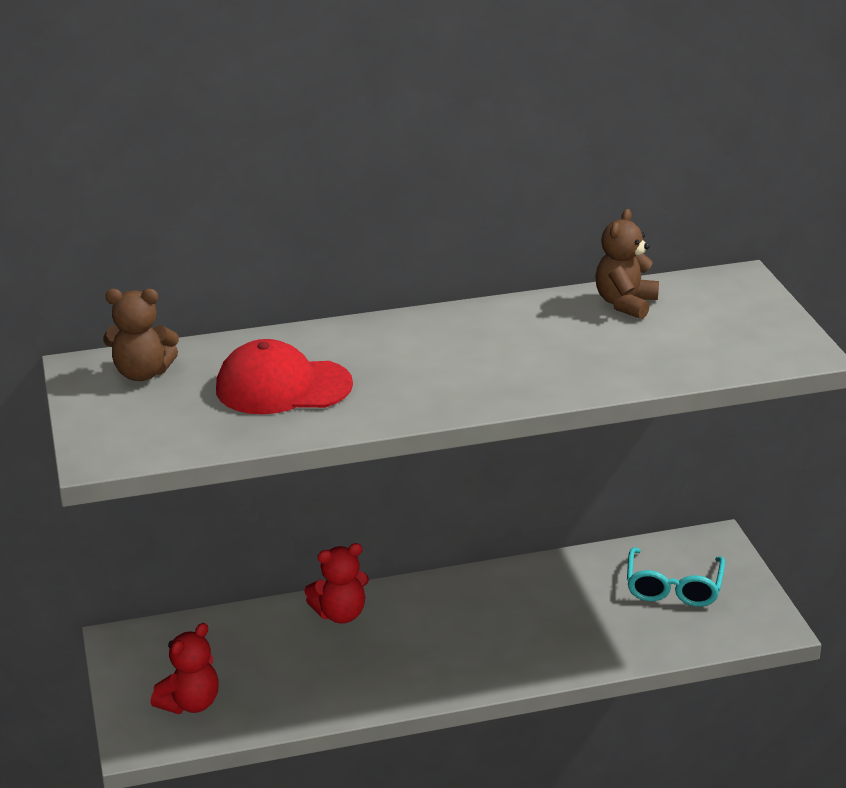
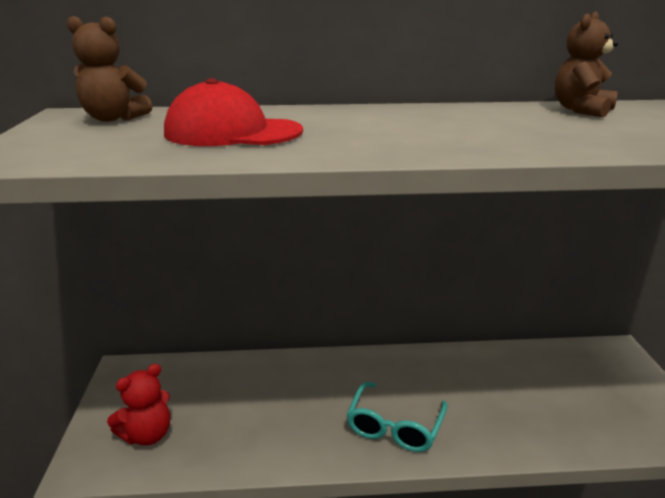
camera: 10 degrees right, 5 degrees down
(340, 614) = (301, 371): red teddy bear -> none
(673, 588) = (588, 385): turquoise glasses -> turquoise glasses (394, 427)

